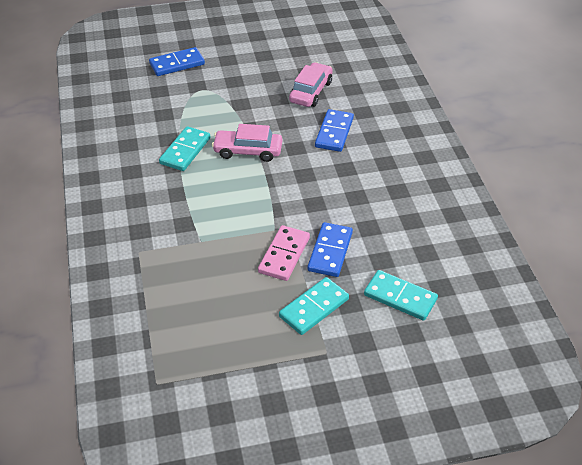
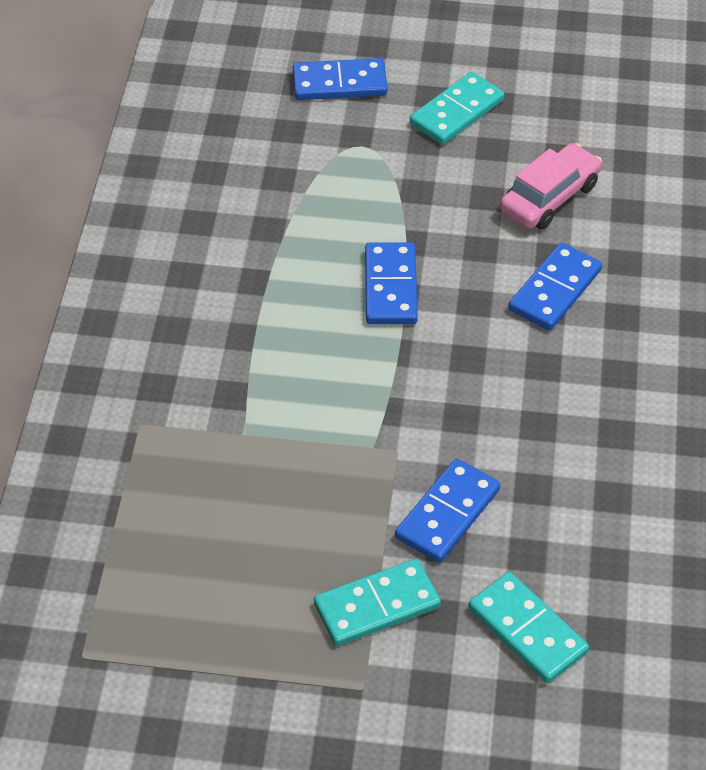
camera: 20 degrees right, 5 degrees up
(185, 151) = (286, 258): turquoise domino -> turquoise domino (456, 112)
(248, 151) = (390, 287): pink car -> blue domino
(284, 255) = (369, 498): pink domino -> none

